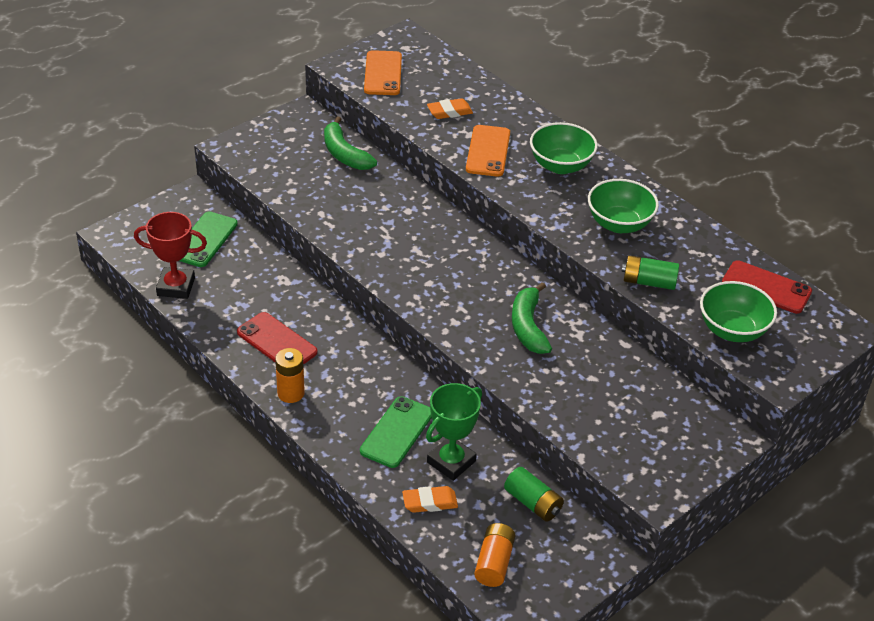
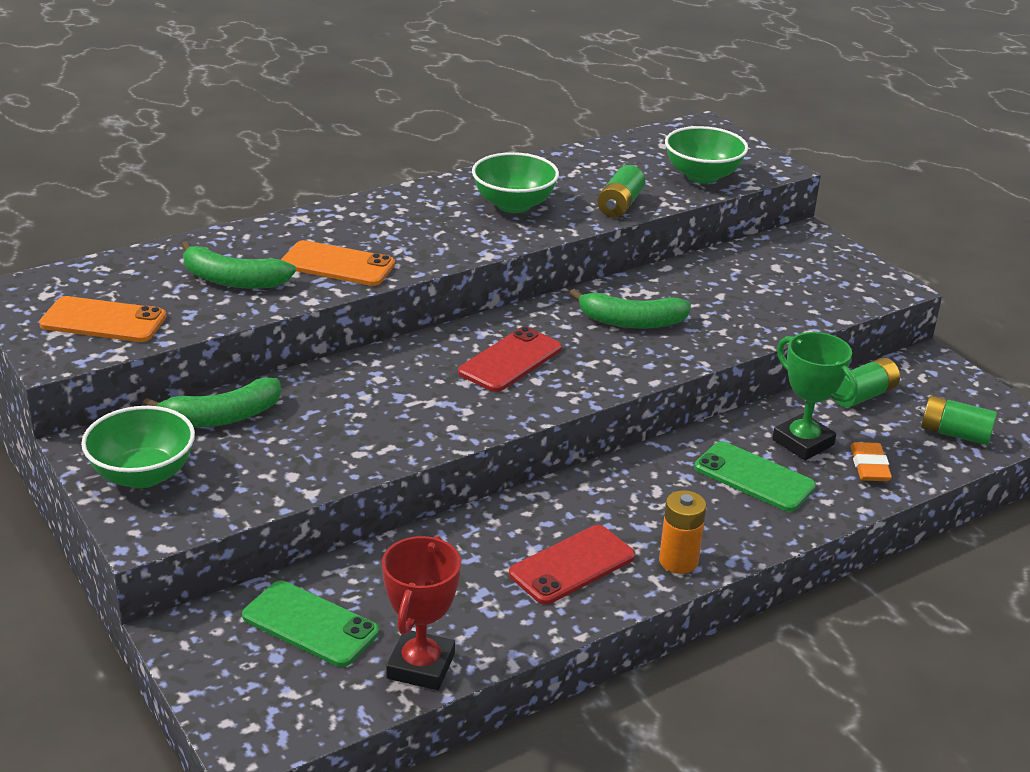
camera: 80 degrees left, 10 degrees down
(449, 112) = (233, 280): orange eraser -> green banana
(494, 563) = (954, 433): orange battery -> green battery
(560, 165) = (388, 222): green bowl -> green bowl (143, 475)
(766, 287) = (637, 148): red phone -> red phone (510, 360)

